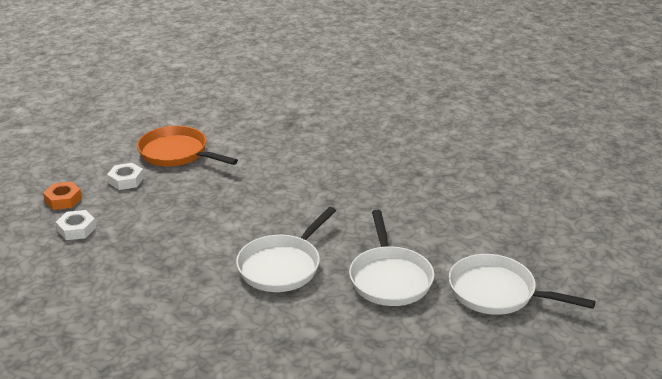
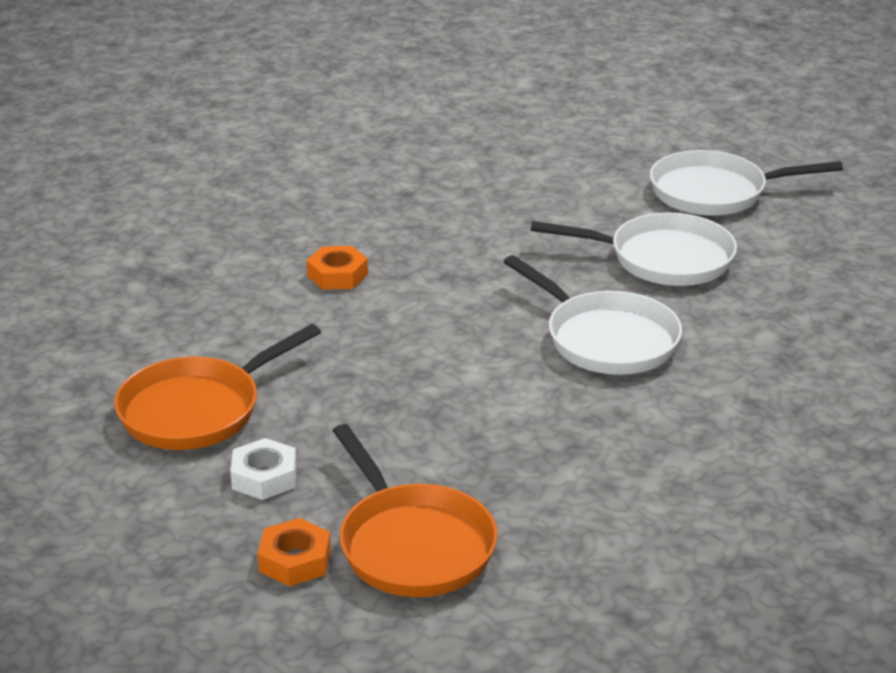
camera: 75 degrees left, 0 degrees up
(76, 229) = (412, 544): white nut -> orange pan
(315, 167) = (337, 275): none -> orange nut
(497, 292) = (715, 192): white pan -> white pan turned 45 degrees clockwise

